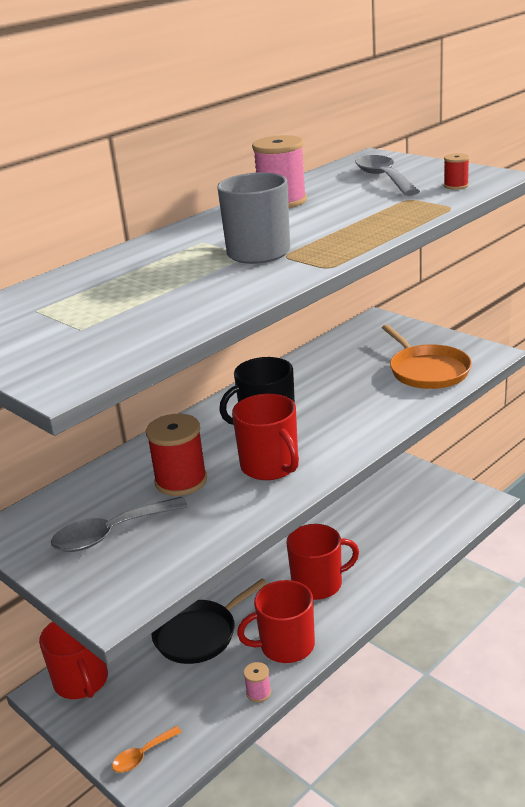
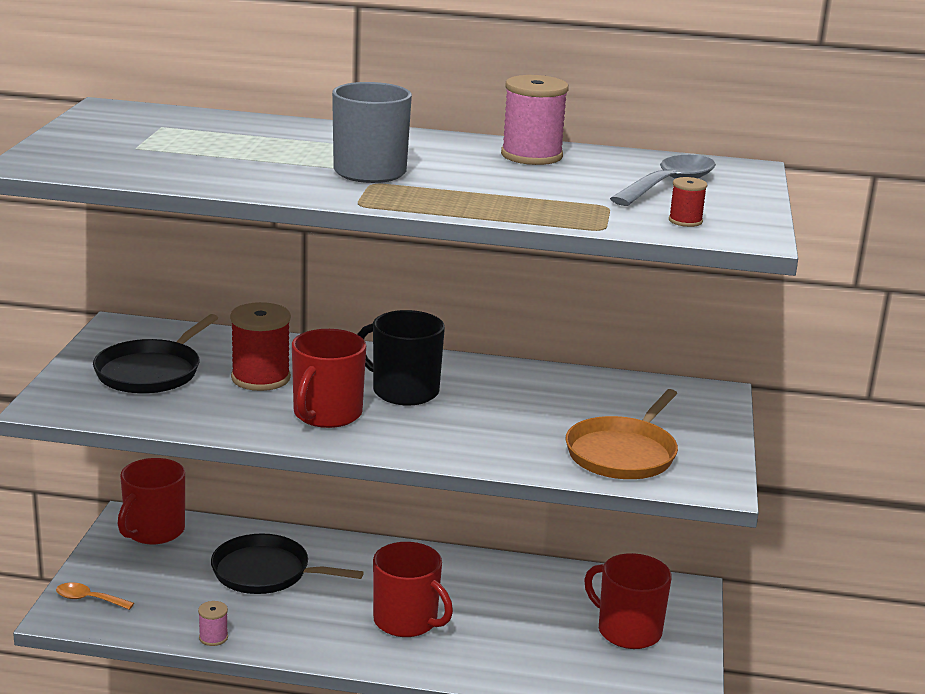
camera: 50 degrees right, 5 degrees down
(111, 533) = (151, 372): grey spoon -> black pan
(286, 645) = (293, 632): red mug -> red mug (628, 631)

